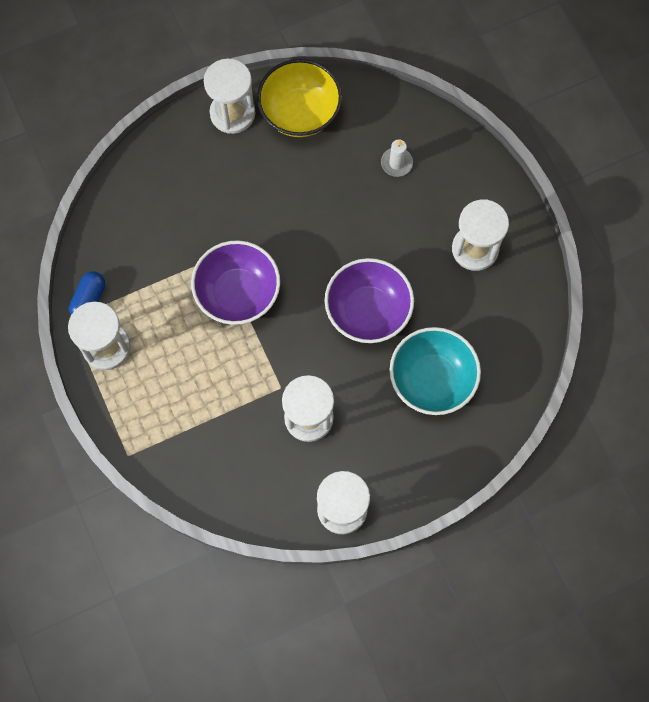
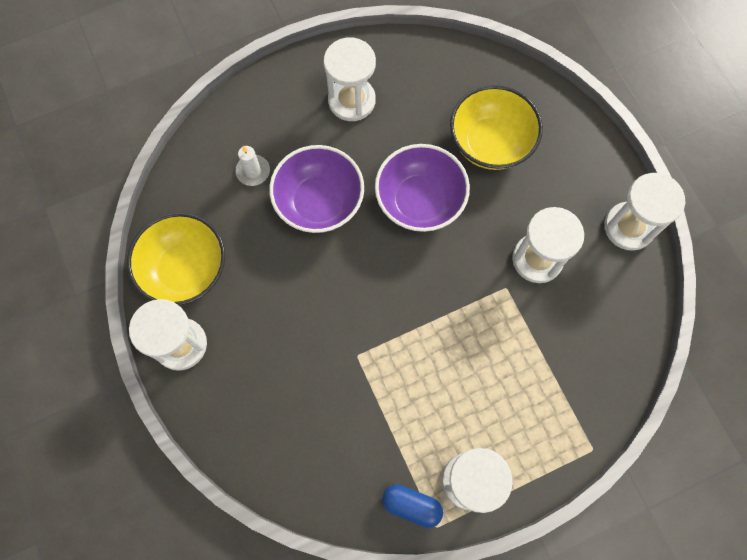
camera: 90 degrees left, 0 degrees up
(238, 293) = (402, 334): purple bowl -> purple bowl (319, 202)
(432, 380) = (490, 143): turquoise bowl -> yellow bowl

